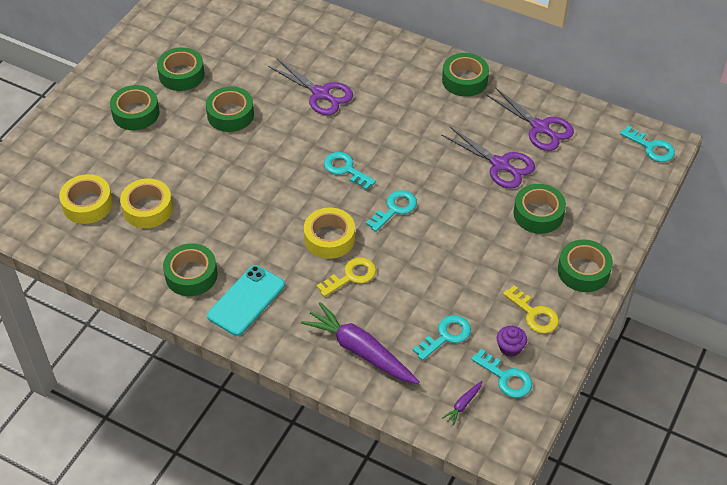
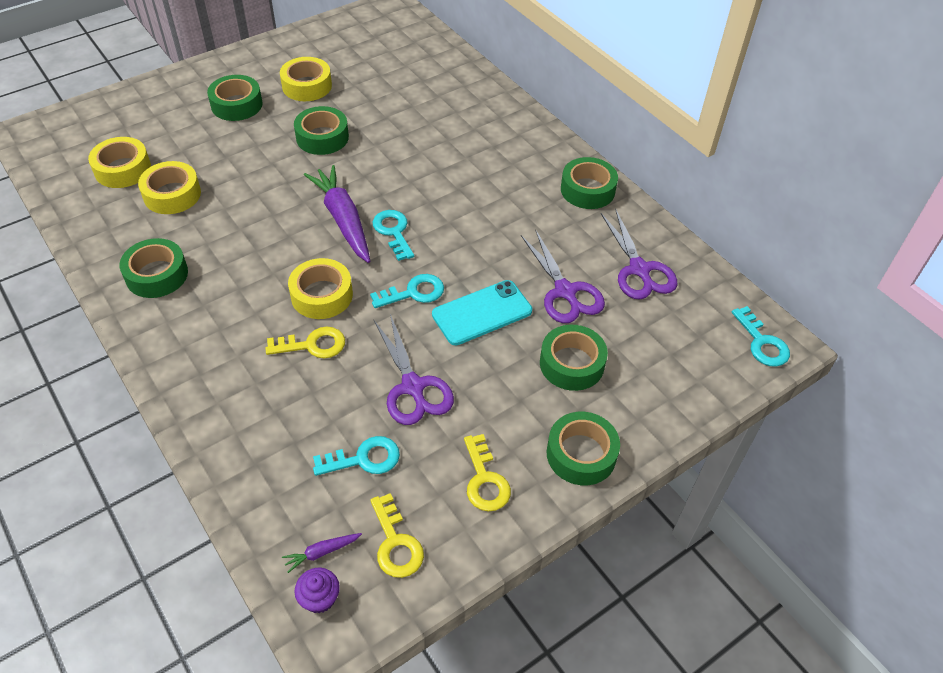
camera: 25 degrees right, 0 degrees up
(181, 74) = (307, 86): green tape -> yellow tape
(246, 300) = (187, 324): turquoise phone -> turquoise phone (482, 313)
(320, 94) = (426, 149): purple scissors -> purple scissors (413, 387)
(360, 350) = (257, 432): purple carrot -> purple carrot (343, 219)
(506, 377) = (396, 543): turquoise key -> yellow key
(510, 348) = (427, 508): purple cupcake -> purple cupcake (319, 598)

